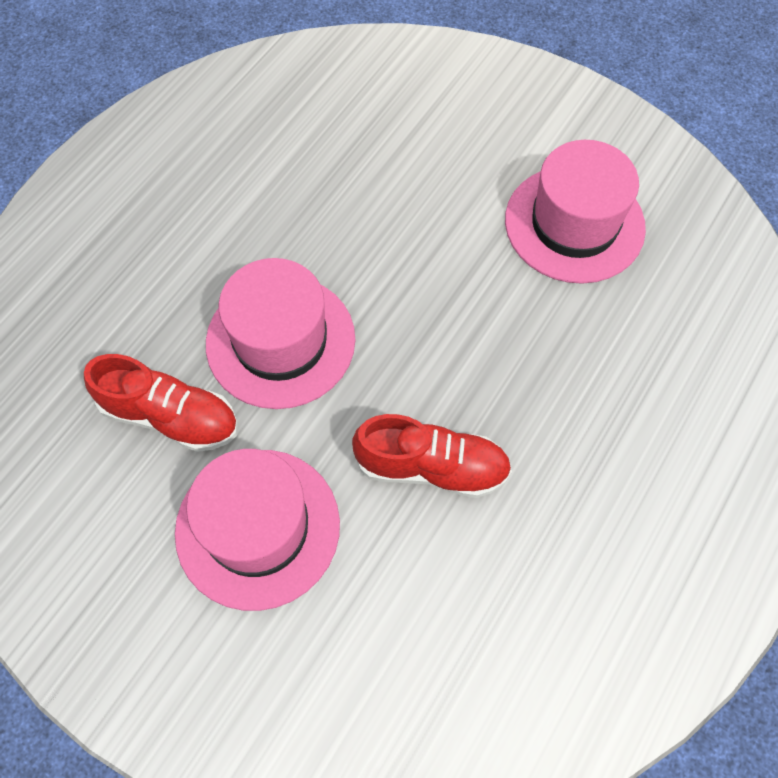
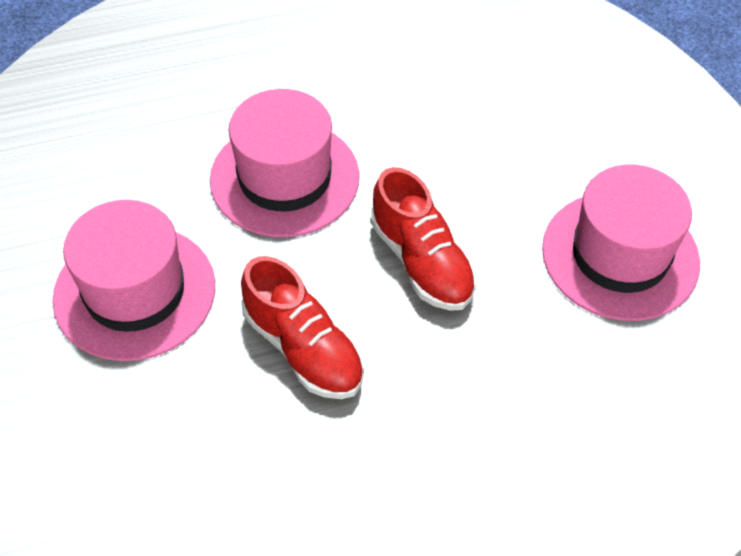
camera: 40 degrees right, 10 degrees down
(170, 416) = (155, 174): red shoe -> red shoe (421, 261)

